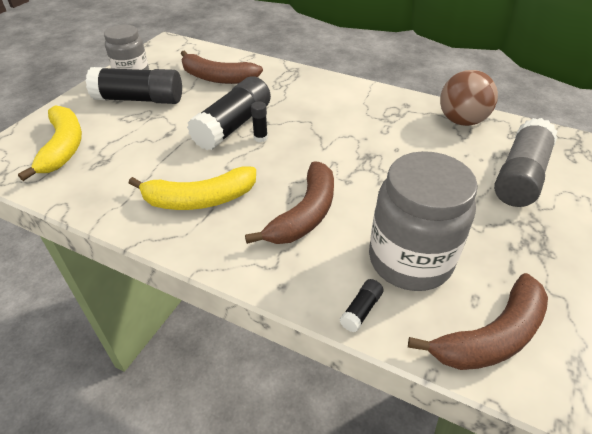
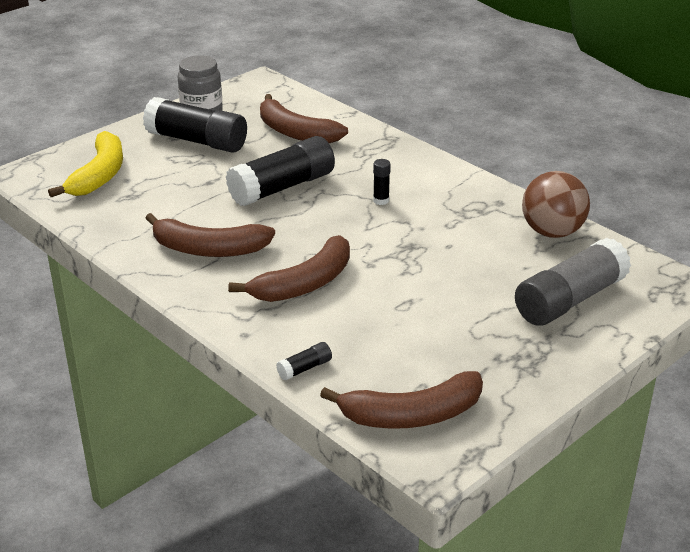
camera: 20 degrees right, 10 degrees down
(200, 199) = (209, 249): yellow banana -> brown banana
(260, 138) = (304, 205): black glue stick -> black glue stick (381, 200)
(410, 260) = (381, 343): grey jar -> none

